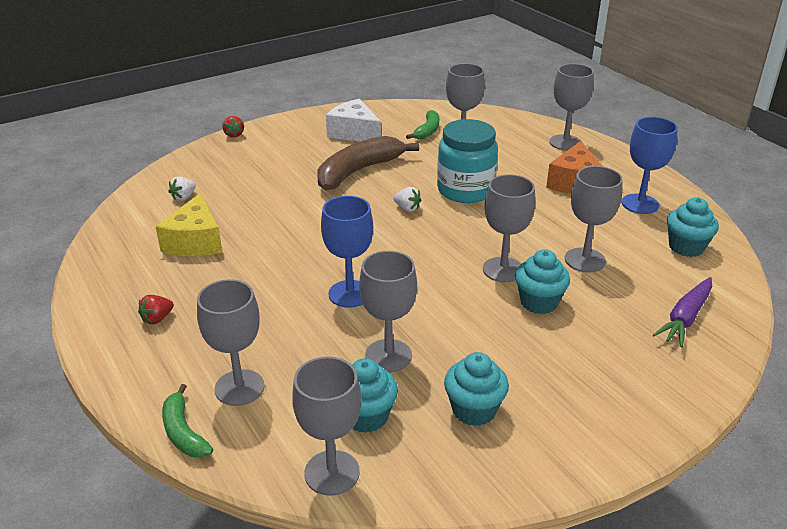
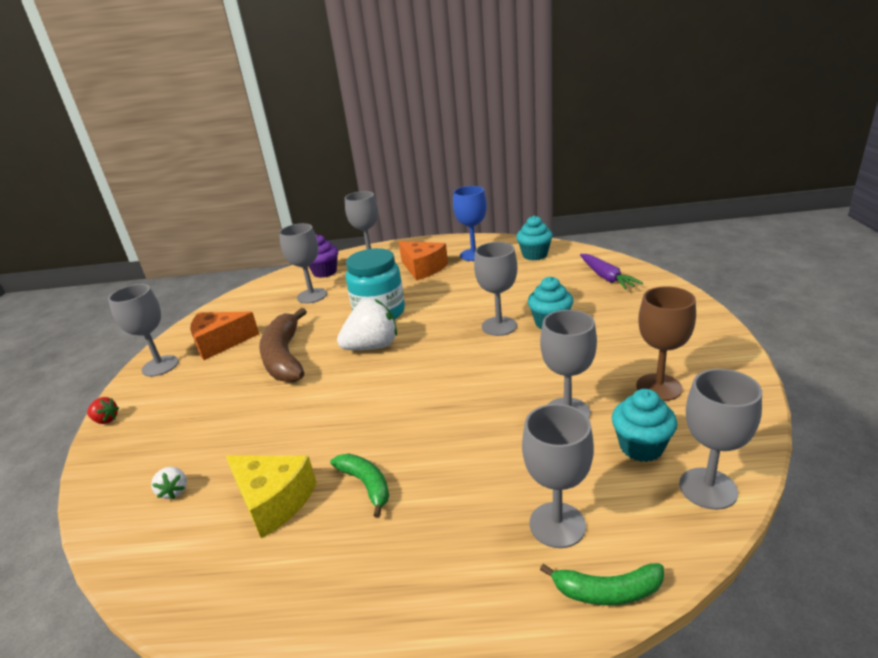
camera: 55 degrees left, 5 degrees down
(157, 319) = (390, 571): red strawberry -> none
(349, 294) = (465, 411): blue goblet -> none
(354, 133) = (220, 343): white cheese -> orange cheese
(407, 208) = (372, 347): white strawberry -> white strawberry, size x2.13
(427, 131) = (273, 306): green banana -> green banana (366, 484)
(474, 410) = (658, 387): turquoise cupcake -> brown goblet
(510, 130) = (325, 272): none -> purple cupcake
(585, 260) = (517, 291): grey goblet -> grey goblet (160, 366)

